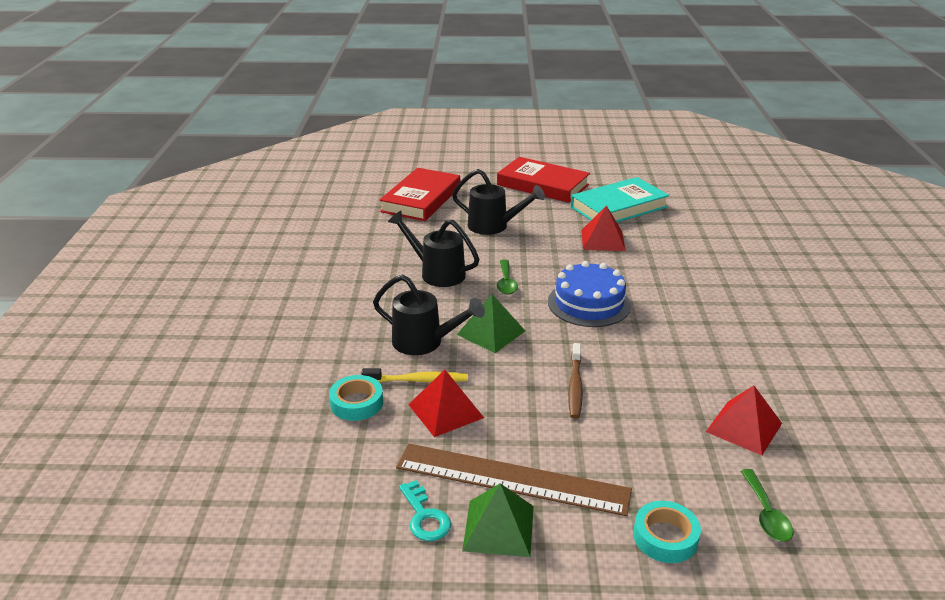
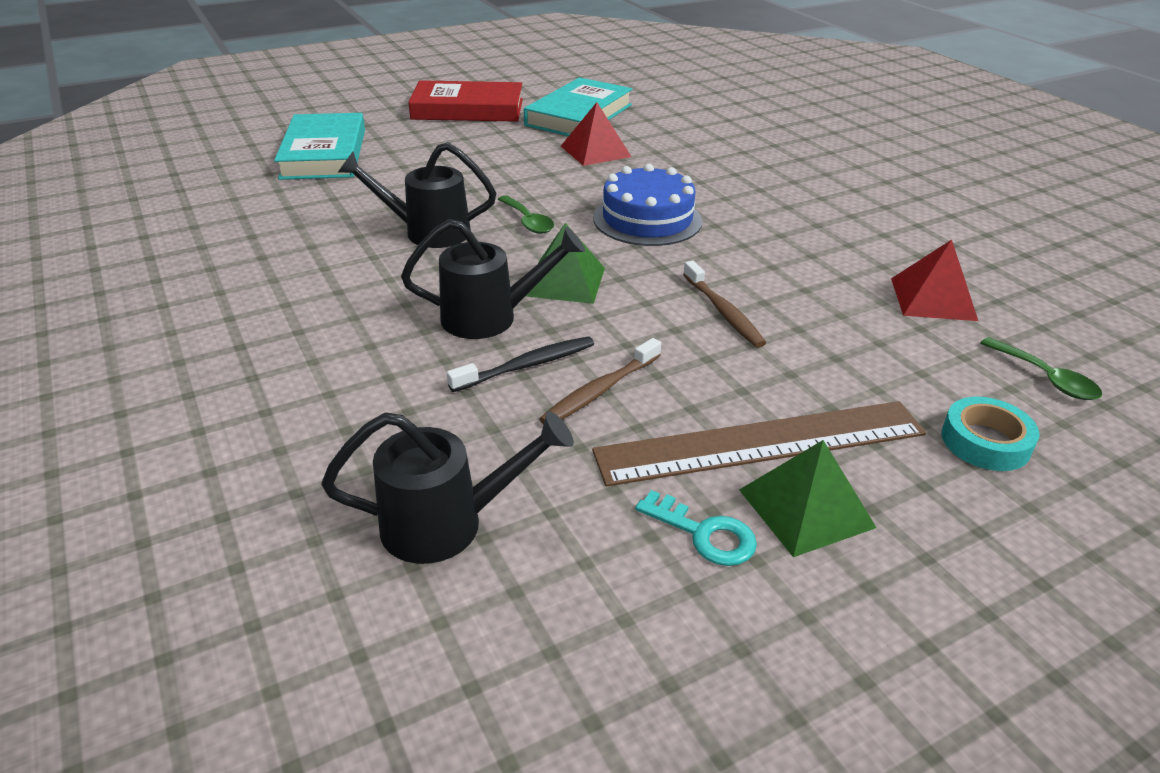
camera: 30 degrees left, 5 degrees up
(356, 403) = (469, 422): turquoise tape -> none
(418, 380) = (527, 365): yellow toothbrush -> black toothbrush
(421, 199) = (324, 154): red book -> turquoise book
(445, 411) = (599, 391): red pyramid -> brown toothbrush
(493, 226) = (450, 164): black watering can -> black watering can (447, 524)

